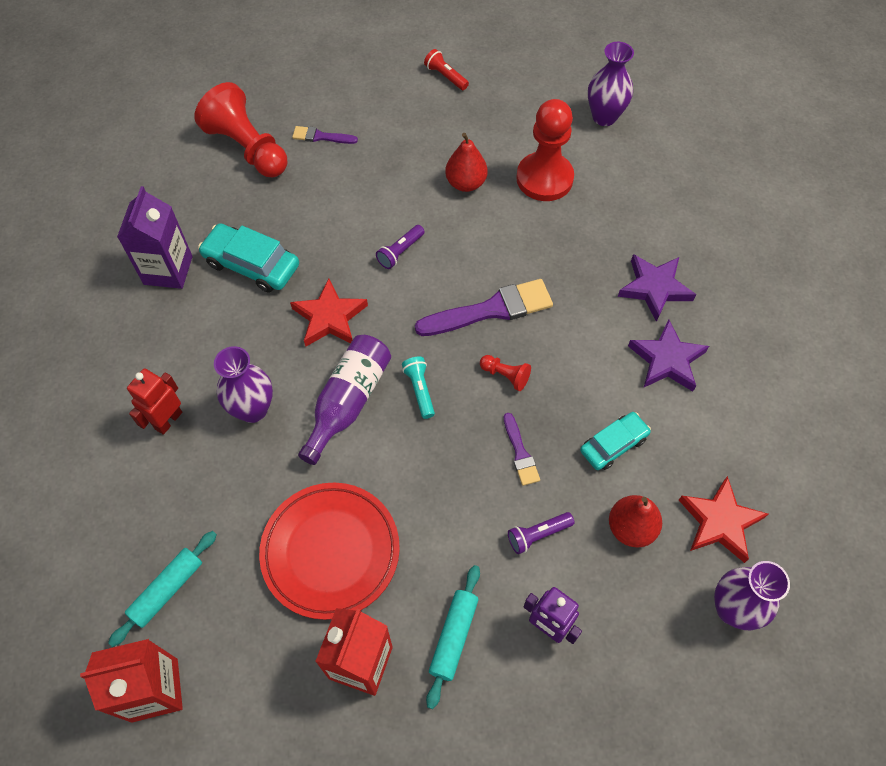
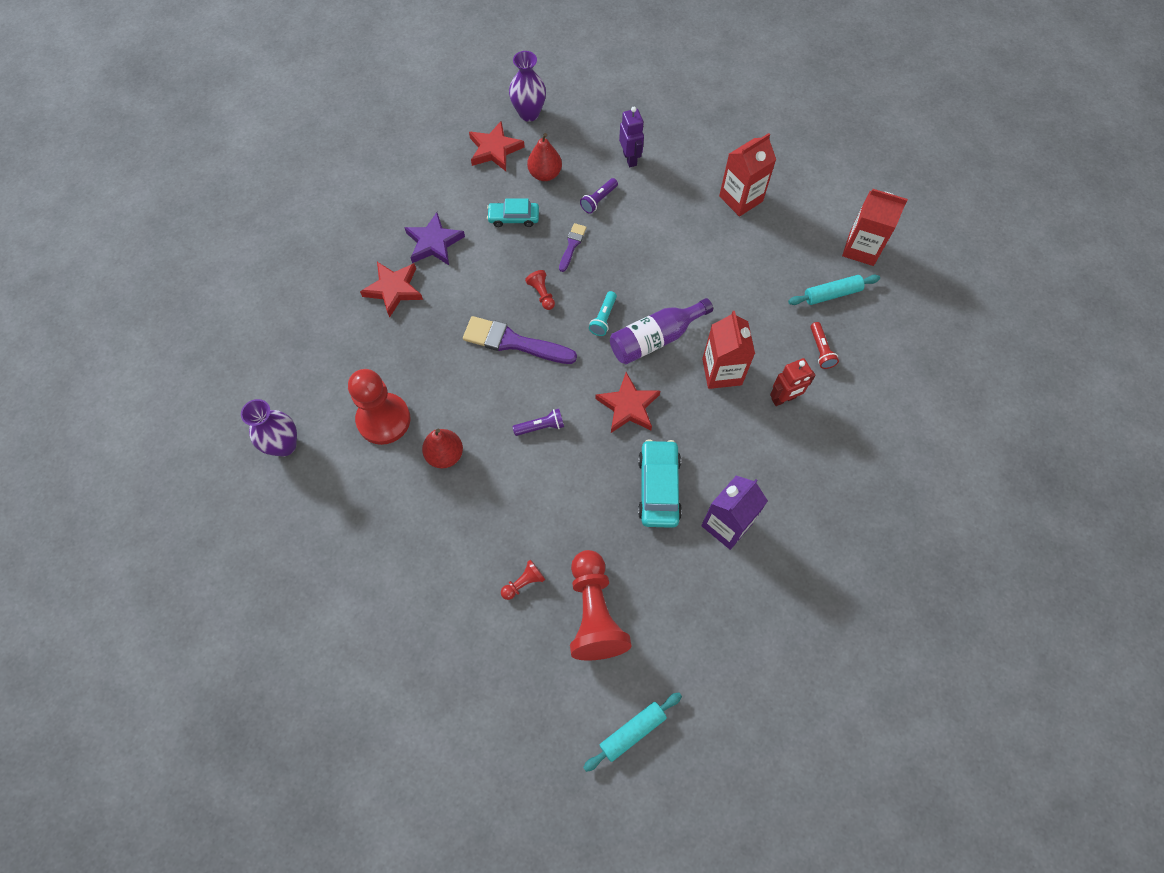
camera: 145 degrees left, 5 degrees up
(251, 264) = (659, 487): turquoise car -> turquoise car turned 150 degrees counterclockwise
(253, 409) = (722, 372): purple vase -> red carton
(321, 136) = (524, 582): purple brush -> red pawn
(330, 551) = (723, 259): red plate -> none
(445, 76) = (368, 579): red flashlight -> red flashlight (820, 350)
(454, 637) = (683, 182): turquoise rolling pin -> turquoise rolling pin (632, 731)
(538, 535) = (598, 200): purple flashlight -> purple flashlight turned 120 degrees clockwise
(654, 288) = (394, 289): purple star -> red star

